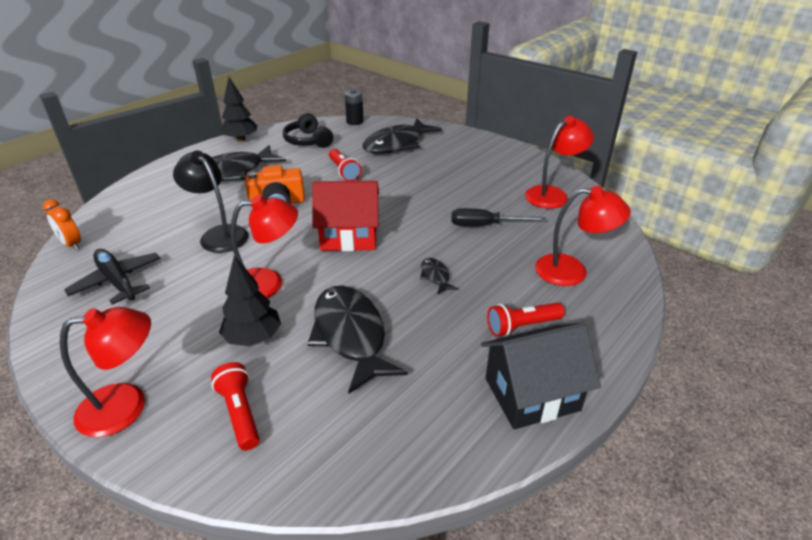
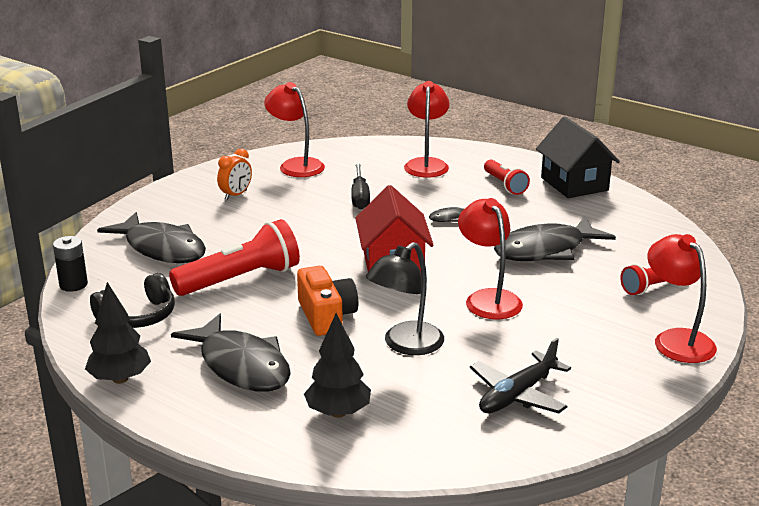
camera: 95 degrees left, 10 degrees down
(71, 244) = (453, 459): orange clock -> orange clock (236, 195)
(253, 338) = (569, 294): black tree -> black tree (338, 412)
(344, 171) = (241, 279): red flashlight -> red flashlight, size x1.73

